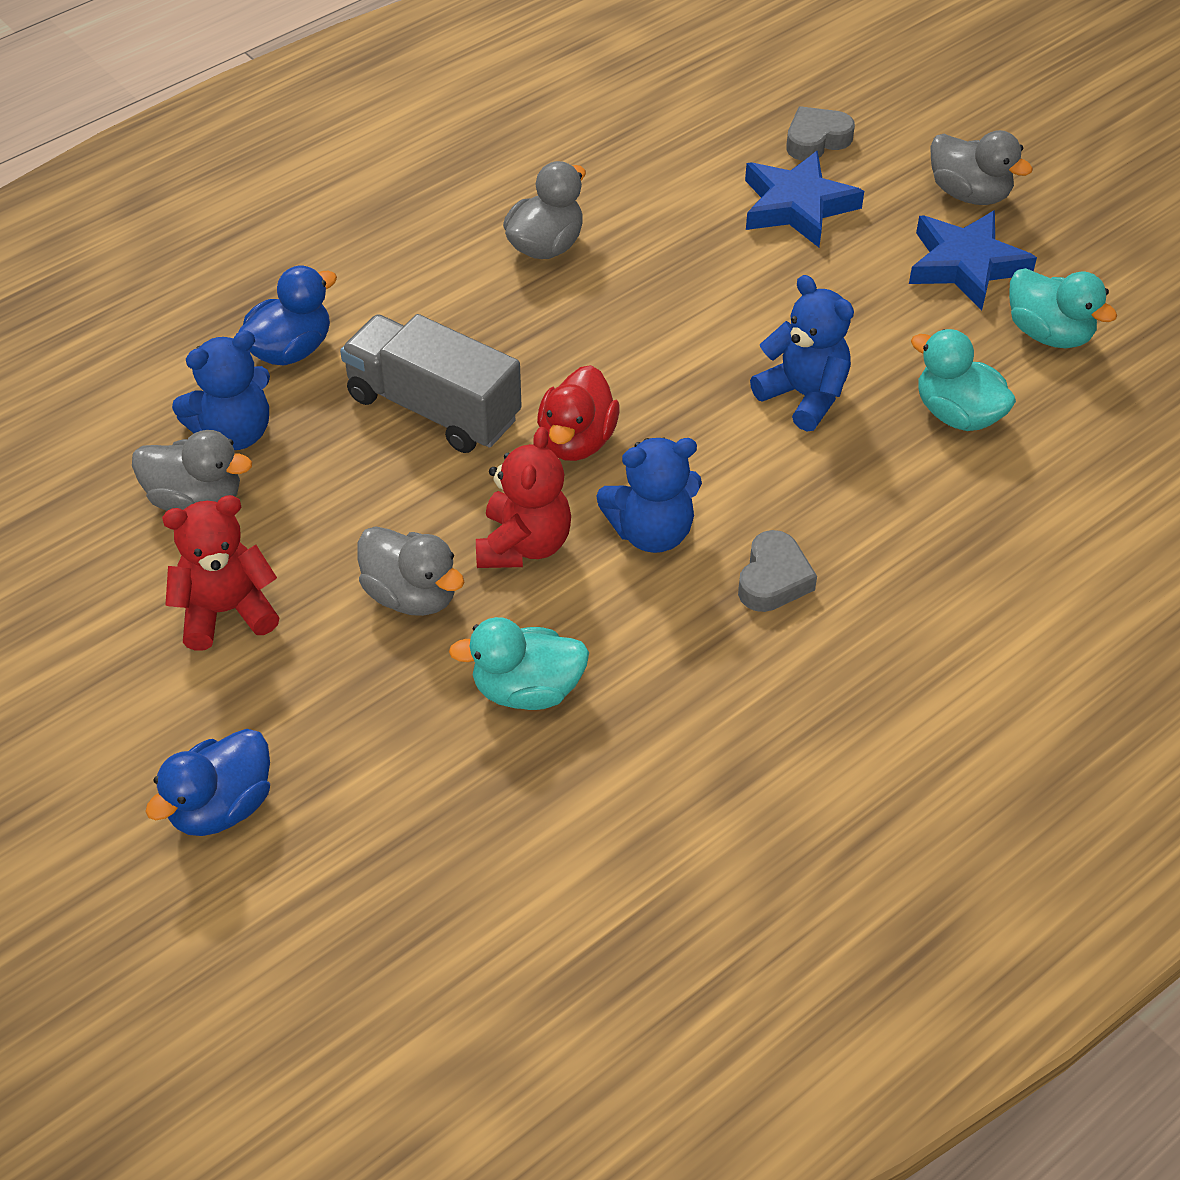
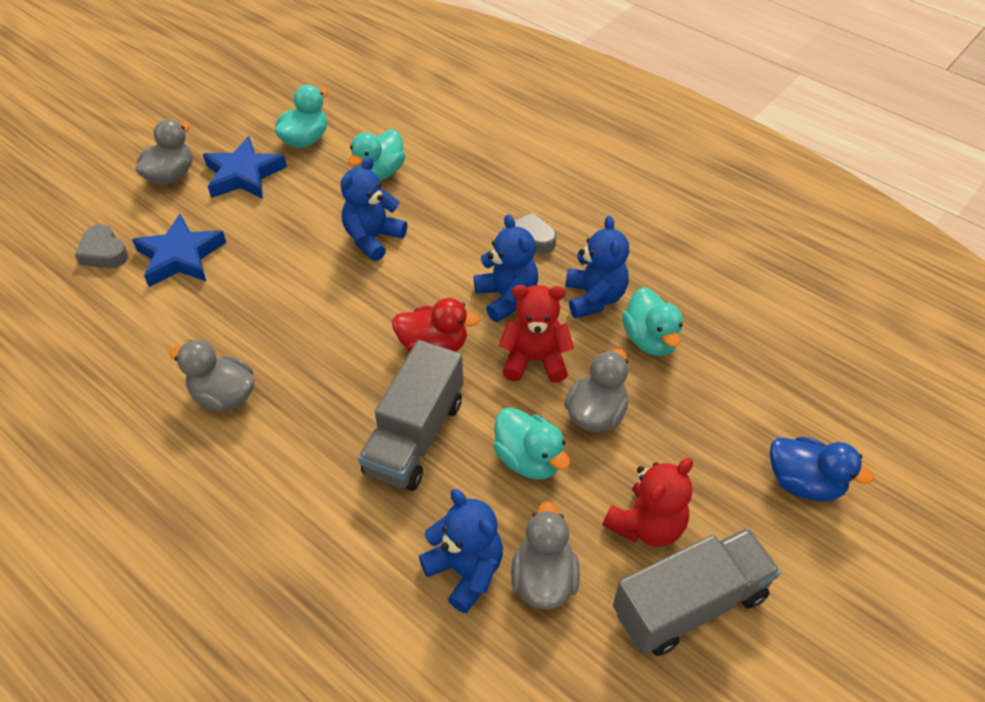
camera: 100 degrees left, 0 degrees up
(108, 628) = (689, 604): none -> grey truck
(226, 611) = (646, 525): red teddy bear -> red teddy bear turned 105 degrees counterclockwise
(290, 350) = (362, 552): blue duck -> none
(362, 512) = (529, 459): none -> turquoise duck
(628, 638) = (594, 298): none -> blue teddy bear

